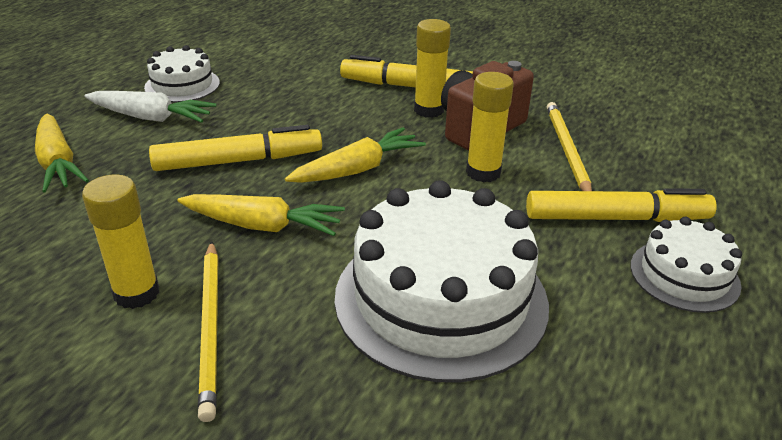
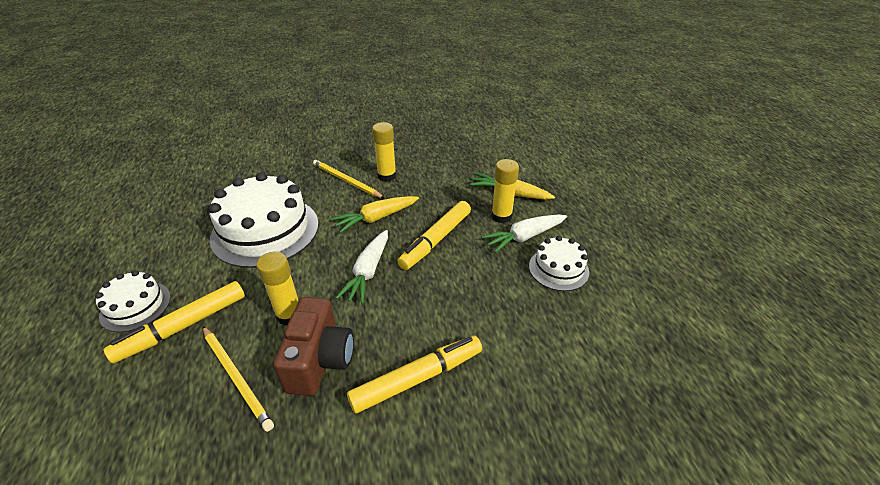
camera: 140 degrees right, 5 degrees up
(357, 169) = (368, 272): yellow carrot -> white carrot
(429, 110) = (374, 356): yellow glue stick -> yellow glue stick (501, 216)

